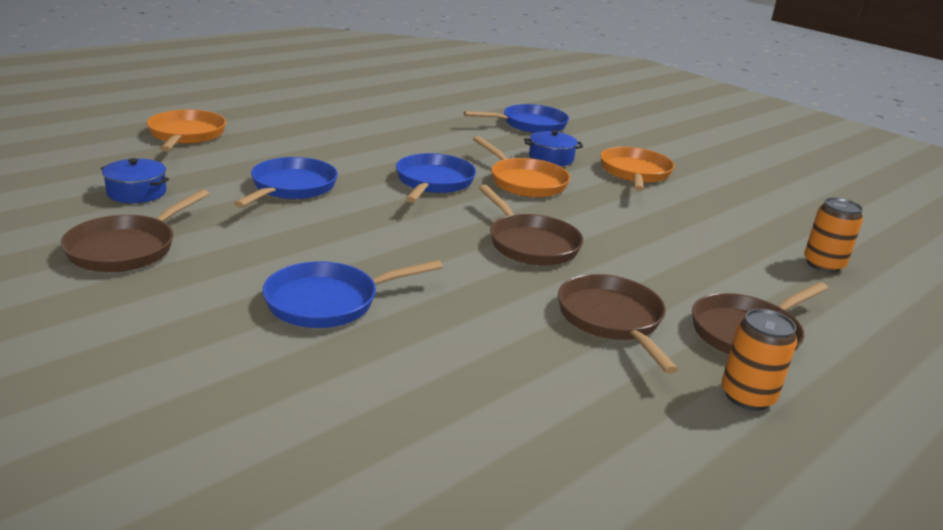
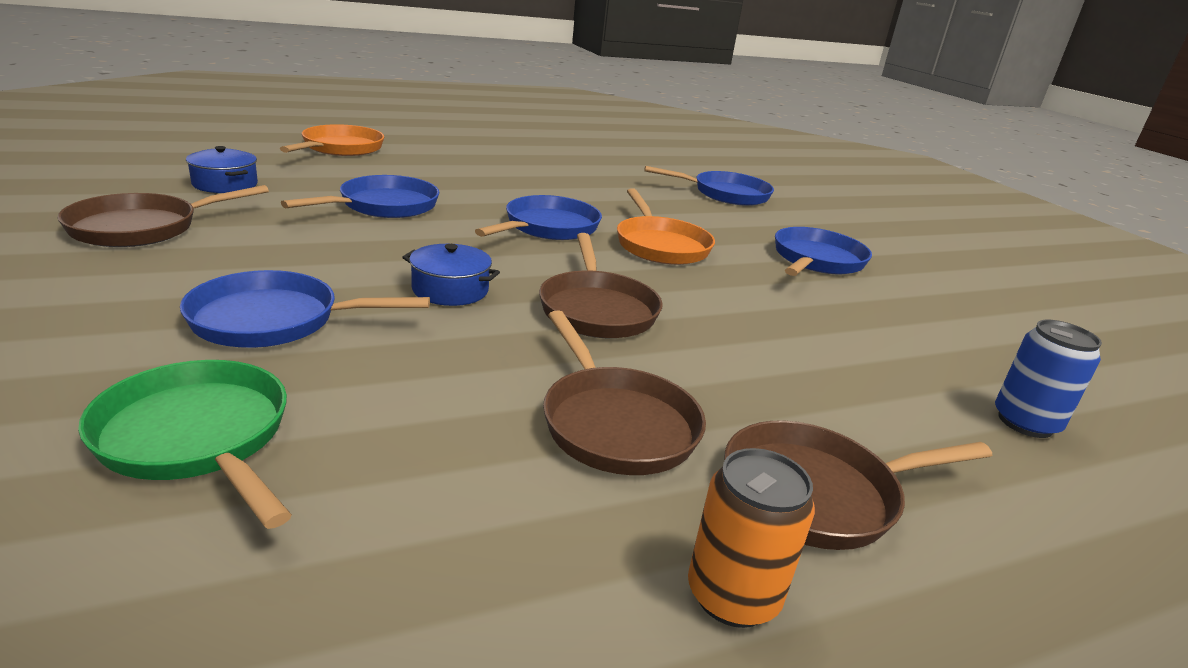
camera: 20 degrees right, 0 degrees up
(382, 391) = (198, 438): none -> green pan
(551, 158) = (719, 228): blue pot -> blue pot (450, 290)
(612, 320) = (615, 423): brown pan -> brown pan turned 150 degrees clockwise
(635, 173) = (816, 260): orange pan -> blue pan
(823, 265) = (1025, 422): orange can -> blue can

